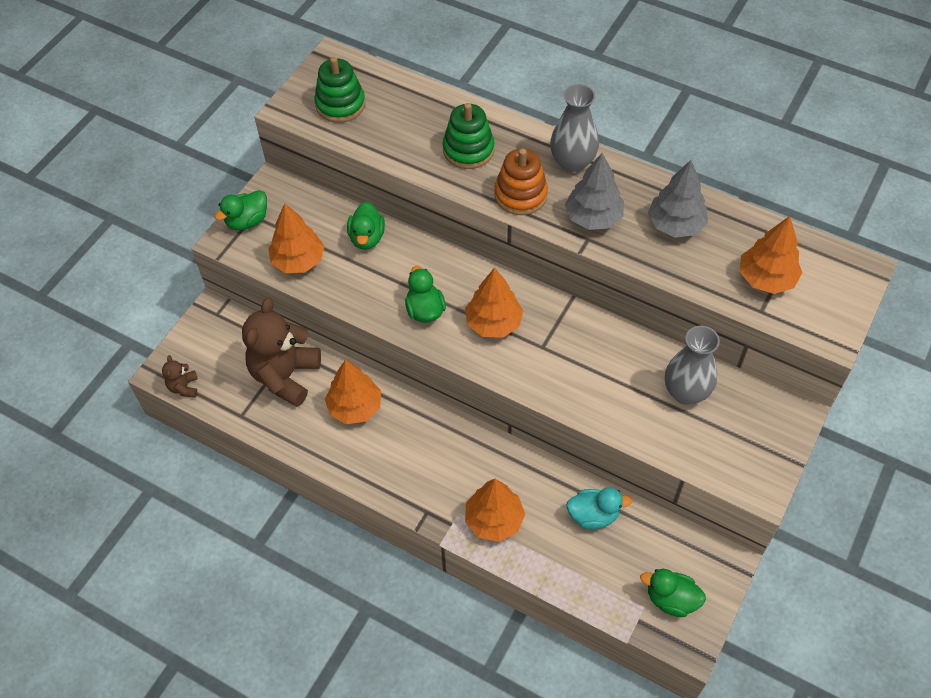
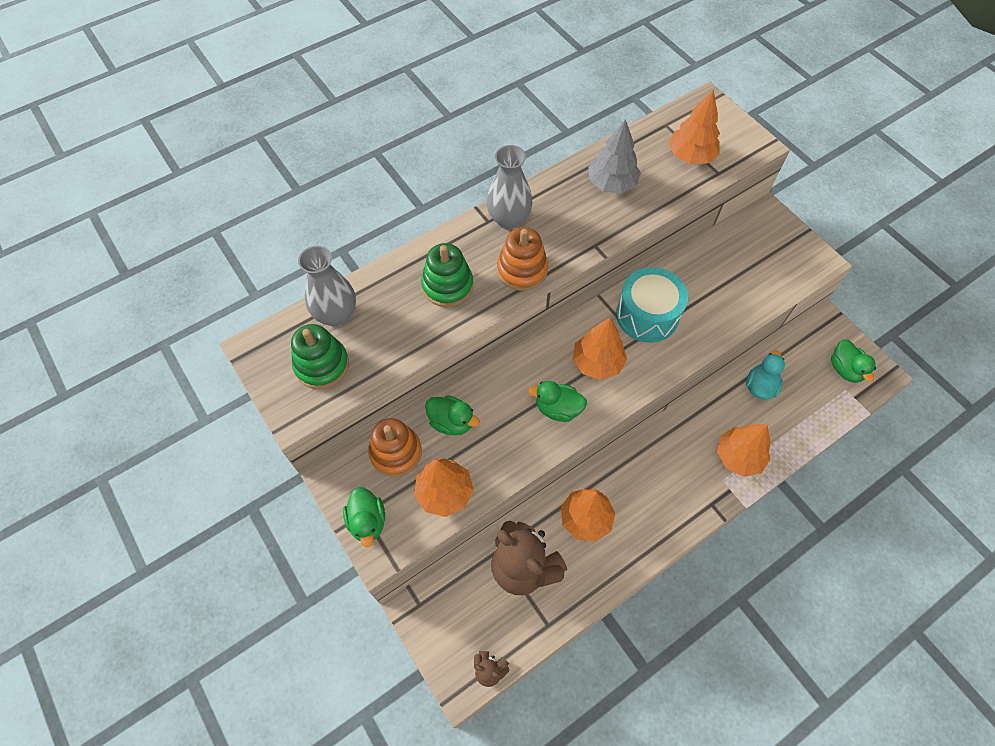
camera: 65 degrees left, 5 degrees up
(317, 212) = (396, 452): none -> orange stacking toy
(576, 345) = (647, 315): none -> turquoise drum
(593, 217) = (575, 232): grey tree -> none
(671, 599) = (845, 369): green duck -> green duck turned 60 degrees counterclockwise
(686, 392) = (722, 266): grey vase -> grey vase (336, 315)

